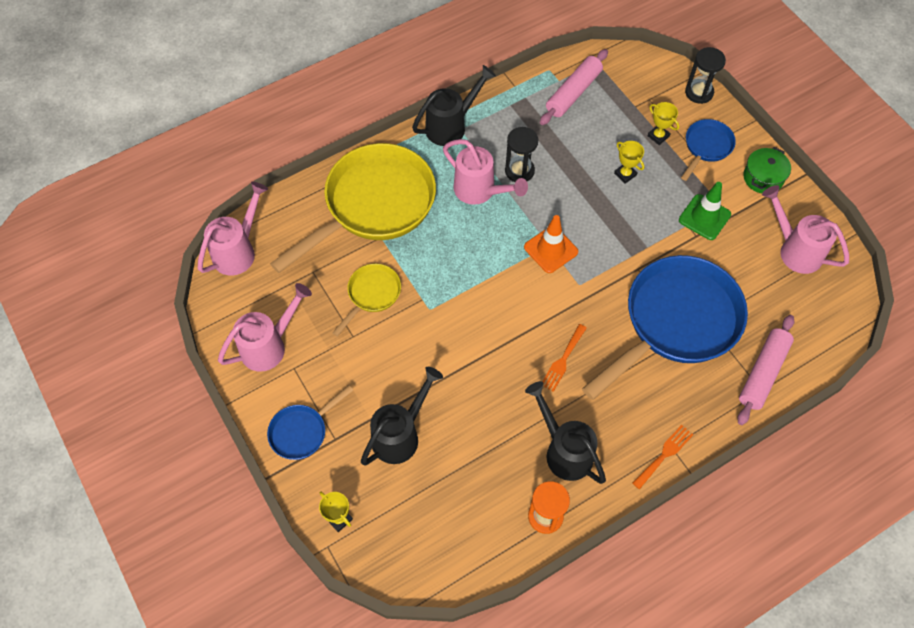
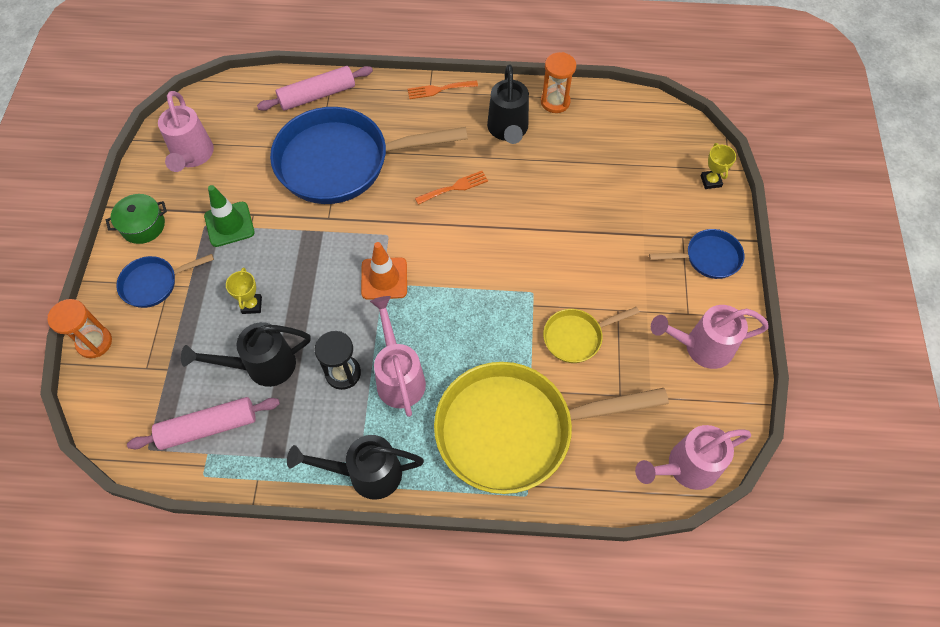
camera: 145 degrees left, 0 degrees up
(400, 435) = (626, 209): black watering can -> black watering can (262, 366)
(658, 136) = (182, 323): yellow trophy -> none
(699, 92) = (94, 342): black hourglass -> orange hourglass

